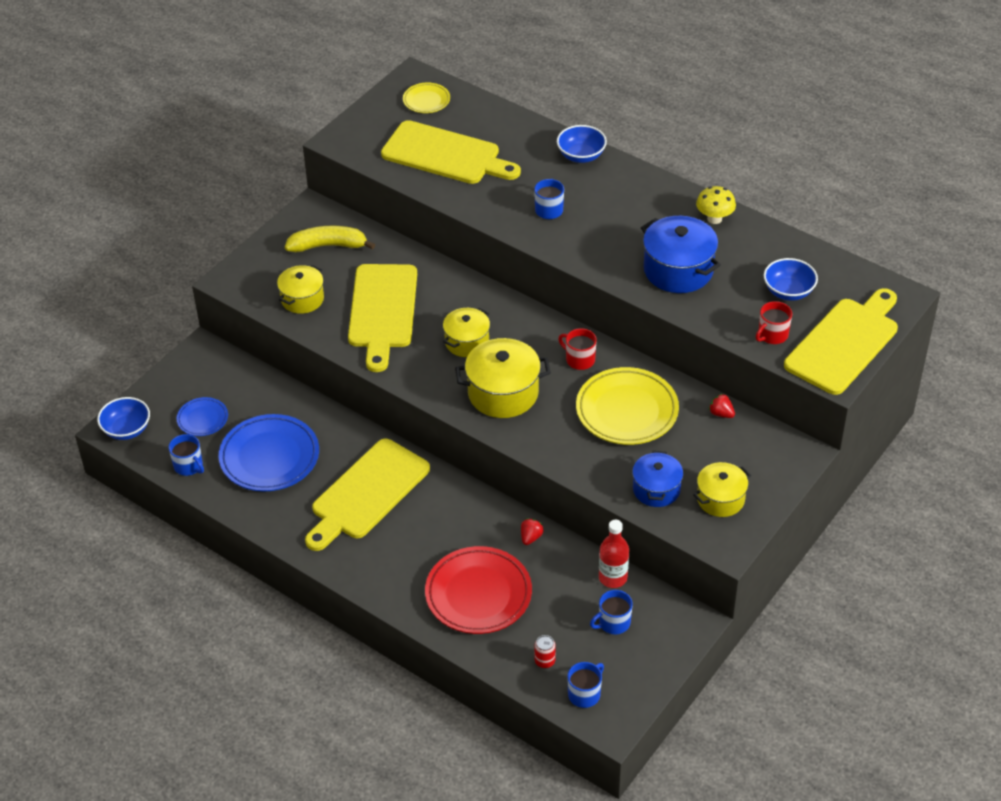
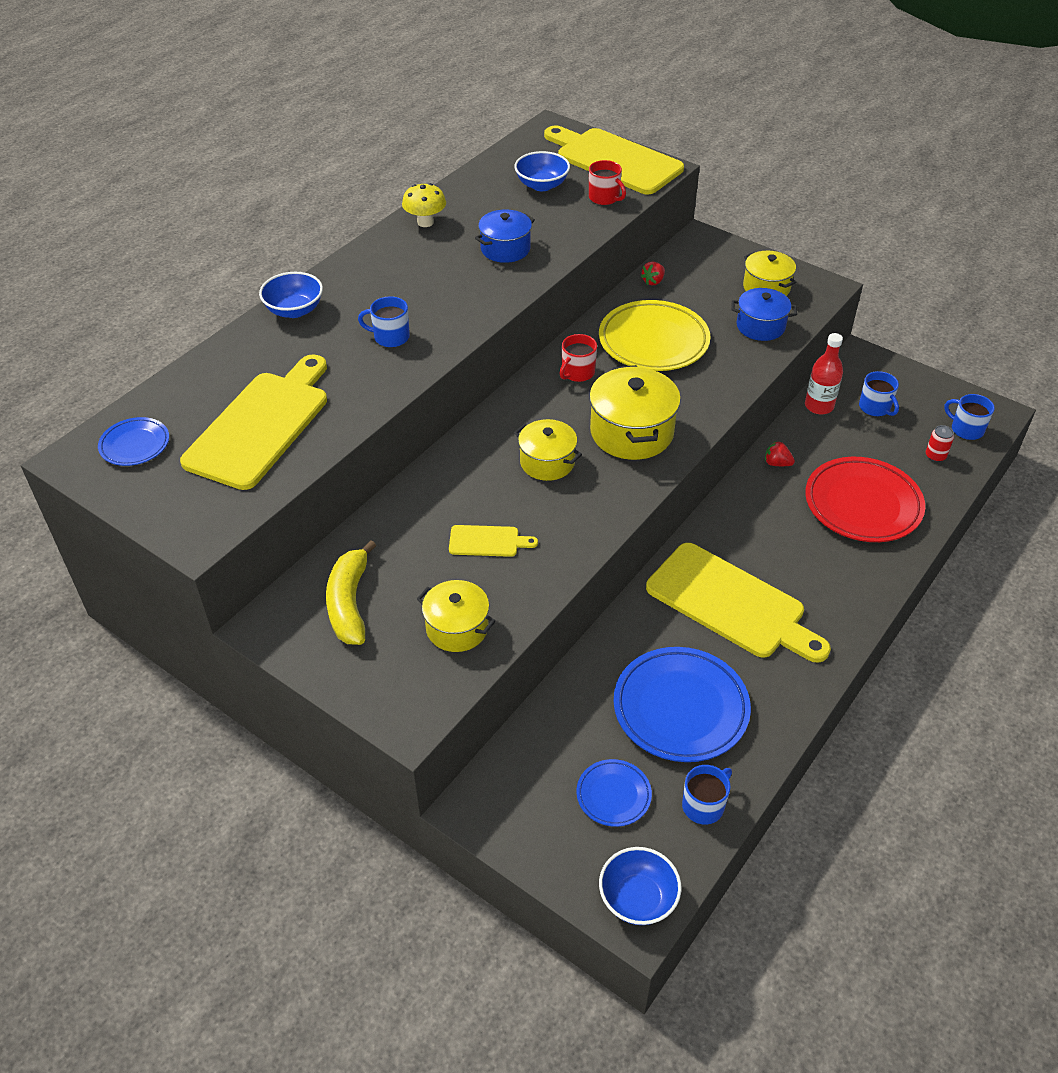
camera: 90 degrees left, 0 degrees up
(382, 311) = (487, 541): yellow cutting board -> yellow cutting board, size x0.45
(426, 100) = (135, 445): yellow plate -> blue plate
(678, 270) = (505, 249): blue pot -> blue pot, size x0.64

